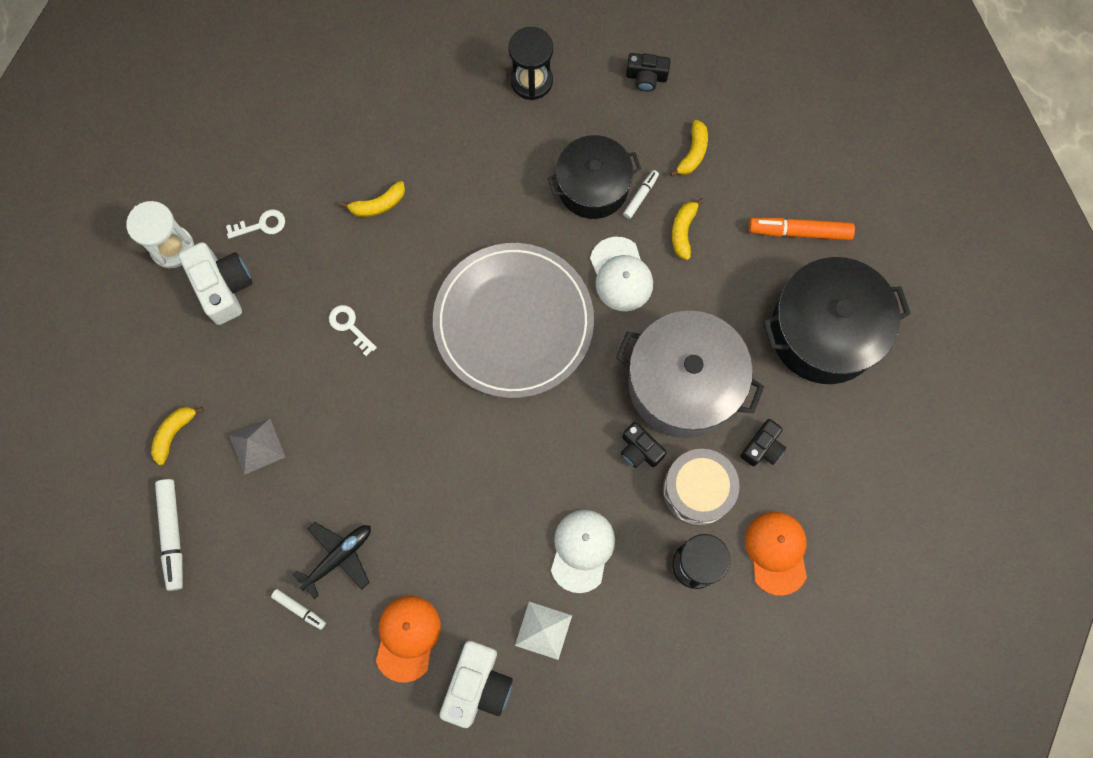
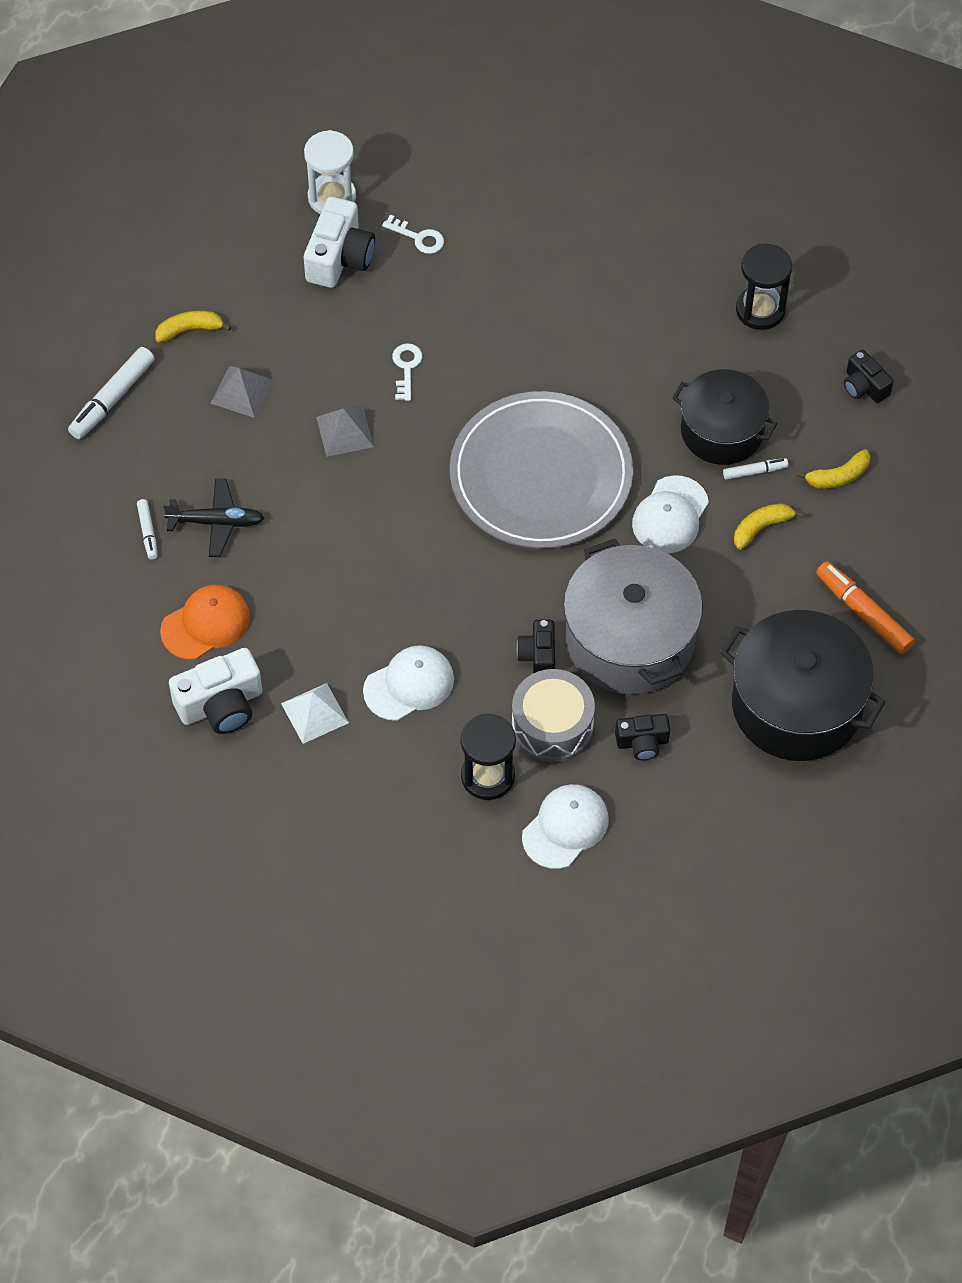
camera: 45 degrees right, 15 degrees down
(356, 410) = (344, 432): none -> grey pyramid
(378, 205) = (528, 299): yellow banana -> none
(776, 552) = (565, 827): orange cap -> white cap

